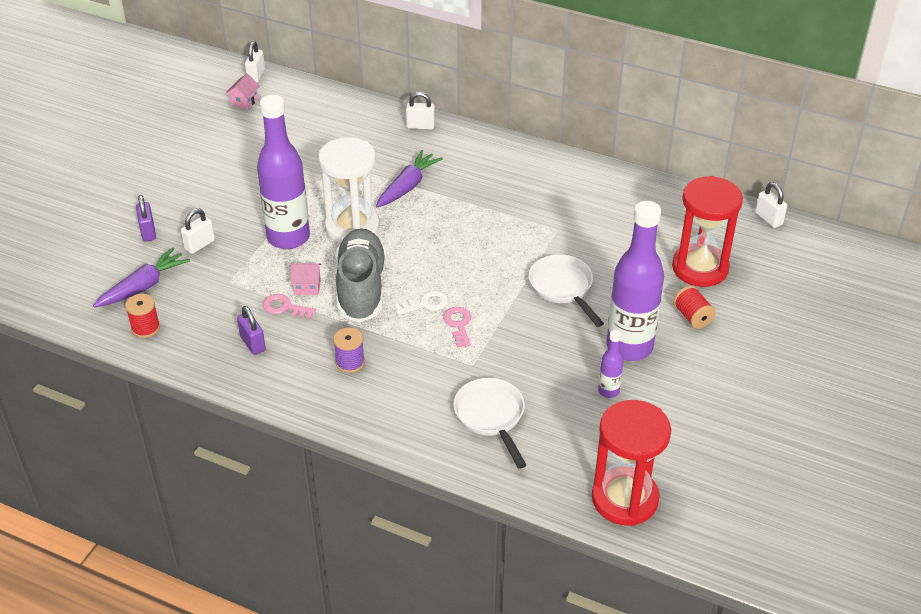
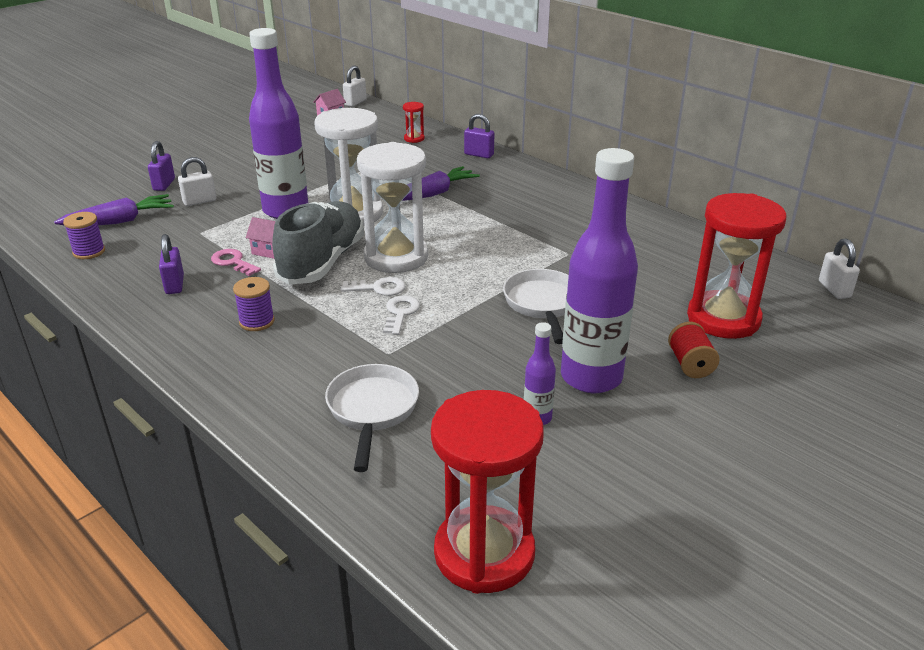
camera: 20 degrees right, 10 degrees down
(145, 328) = (89, 252): red spool -> purple spool
(347, 117) = (414, 139): none -> red hourglass
(420, 126) = (479, 155): white padlock -> purple padlock
(420, 268) = (396, 257): none -> white hourglass
(458, 324) = (400, 313): pink key -> white key

